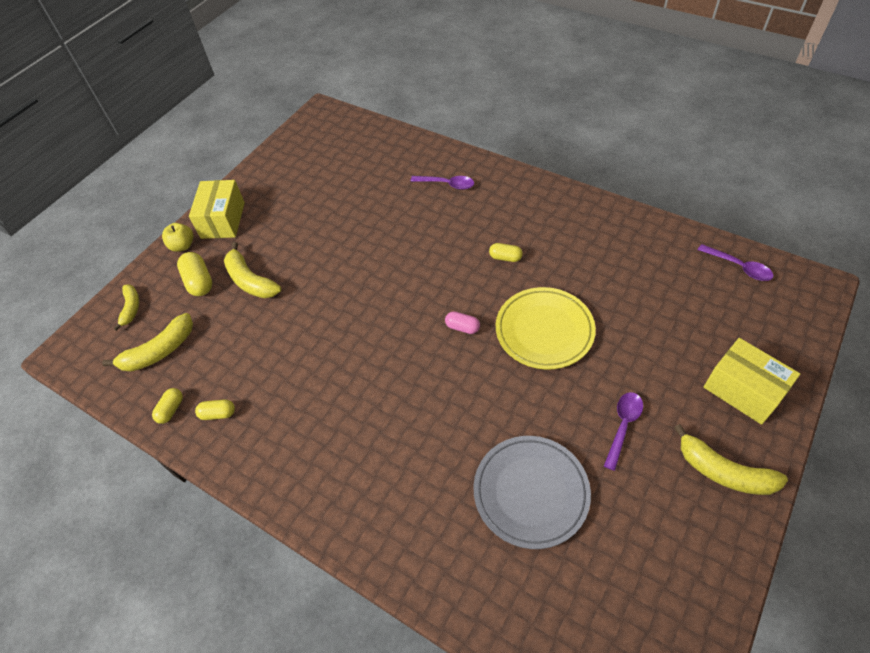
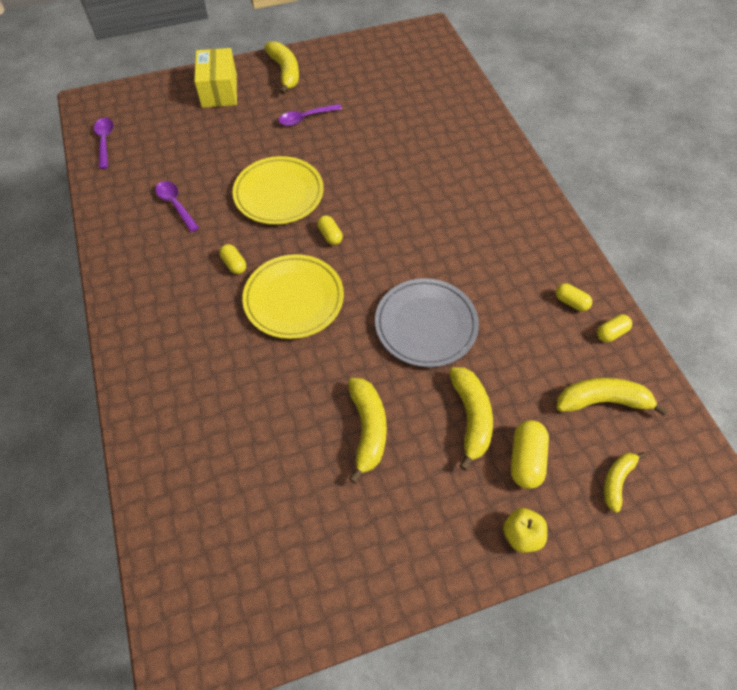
camera: 145 degrees left, 5 degrees up
(223, 220) = (452, 539): yellow box -> none
(313, 233) = (367, 429): none -> yellow banana
(436, 266) = (294, 299): none -> yellow plate
(447, 184) = (186, 381): purple spoon -> purple spoon (175, 205)
(462, 327) = (330, 235): pink capsule -> yellow capsule
(531, 492) = (394, 125): grey plate -> grey plate (426, 325)

